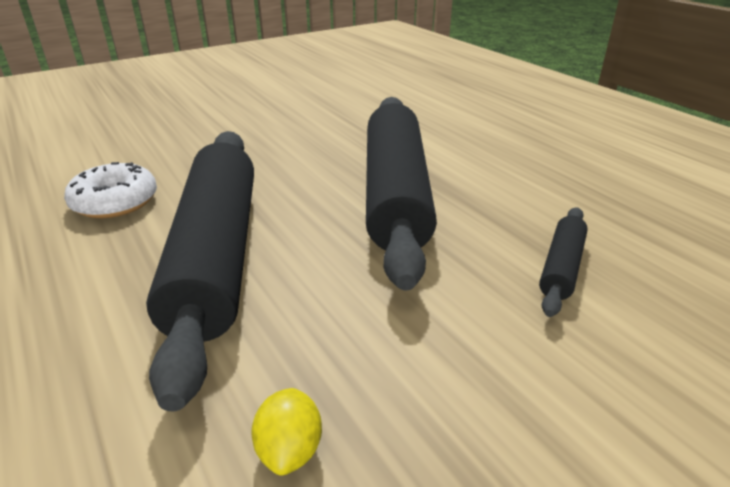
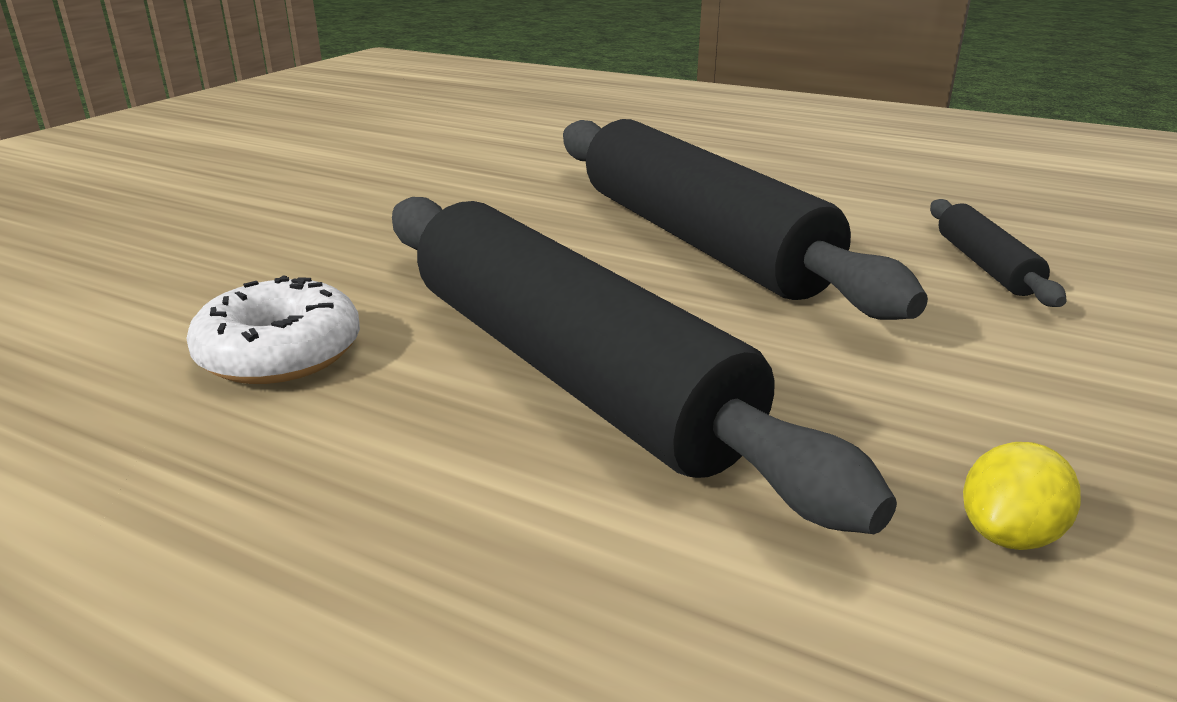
camera: 30 degrees left, 5 degrees down
(290, 450) = (1008, 534): yellow lemon -> yellow lemon turned 75 degrees clockwise

